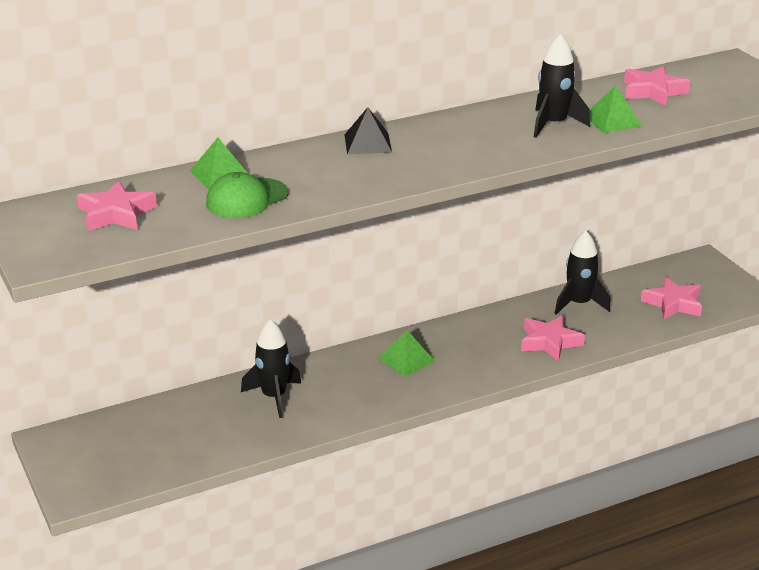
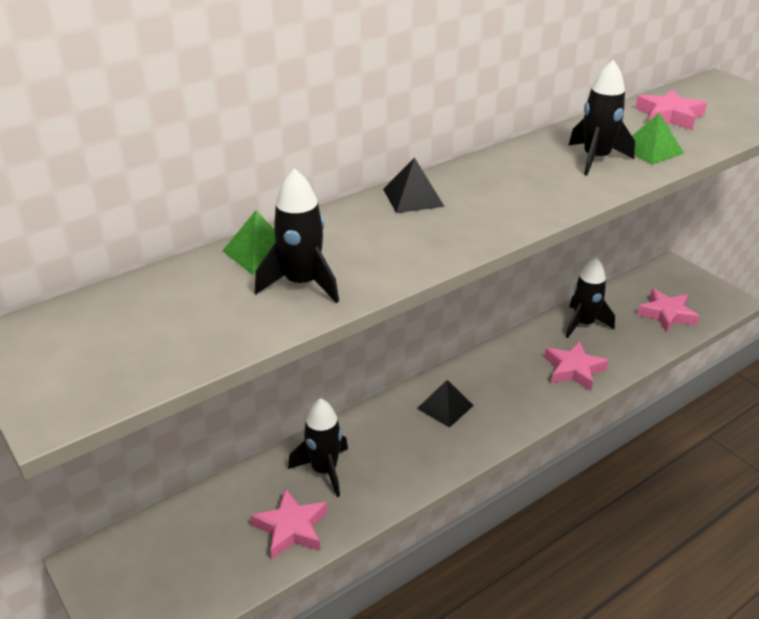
camera: 10 degrees left, 5 degrees up
(116, 214) = (144, 322): pink star -> pink star (291, 528)
(246, 199) = (302, 283): green cap -> black rocket
(406, 360) = (445, 406): green pyramid -> black pyramid

